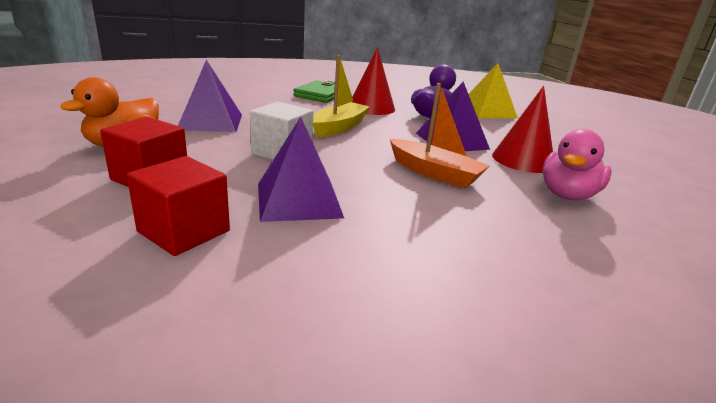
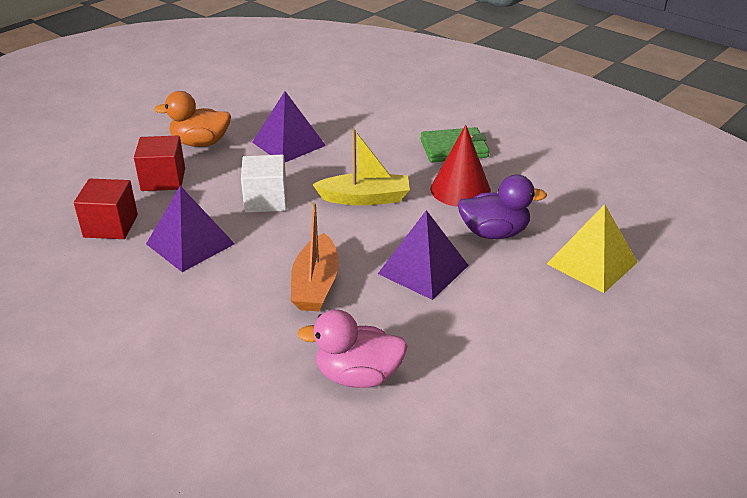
camera: 60 degrees right, 10 degrees up
(523, 160) = (428, 329): red cone -> none

